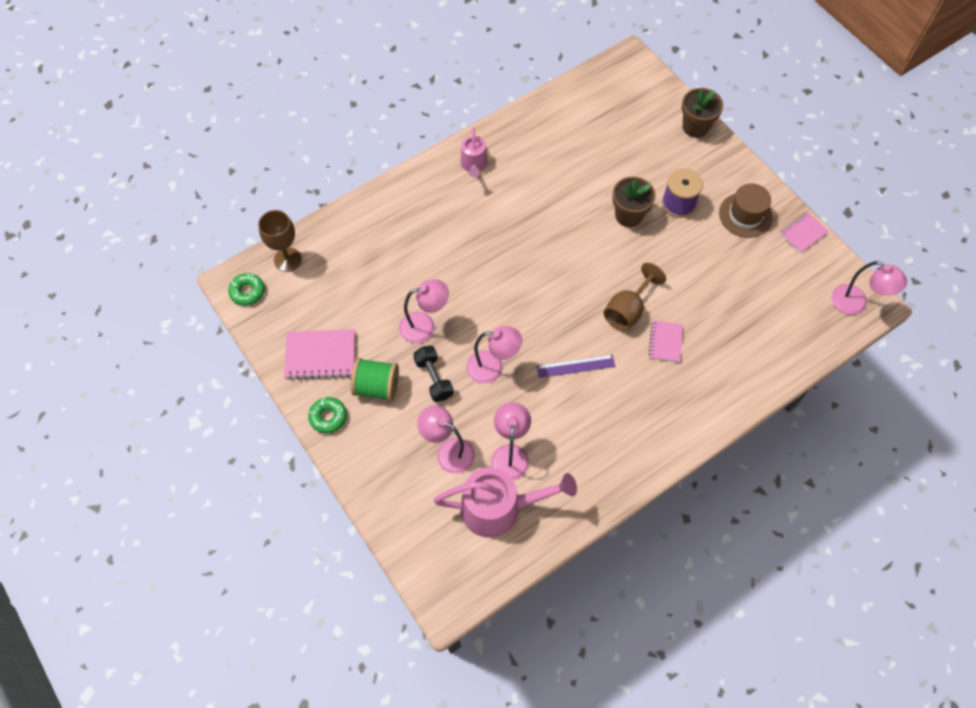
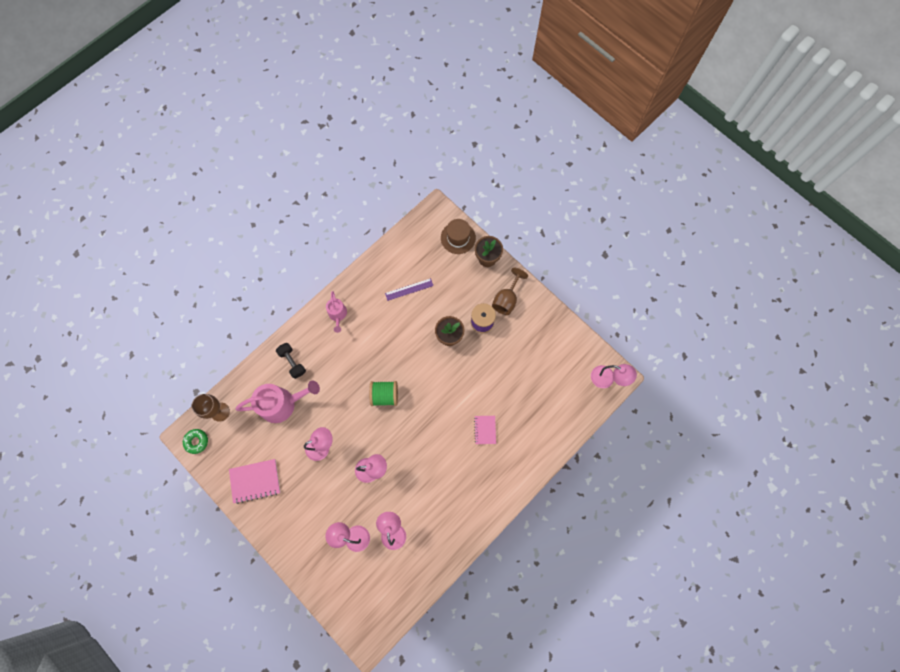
camera: 10 degrees left, 10 degrees up
(328, 417) = (268, 526): green donut -> none
(377, 386) = (297, 497): green spool -> green spool (385, 395)
(434, 378) = (334, 484): black dumbbell -> black dumbbell (292, 362)
(499, 508) = (391, 570): pink watering can -> pink watering can (282, 403)
(575, 366) = (427, 458): purple ruler -> purple ruler (409, 289)
(627, 310) = (457, 410): brown goblet -> brown goblet (506, 299)
(745, 215) = (528, 323): brown hat -> brown hat (458, 238)
(803, 233) = (568, 331): pink notebook -> none

